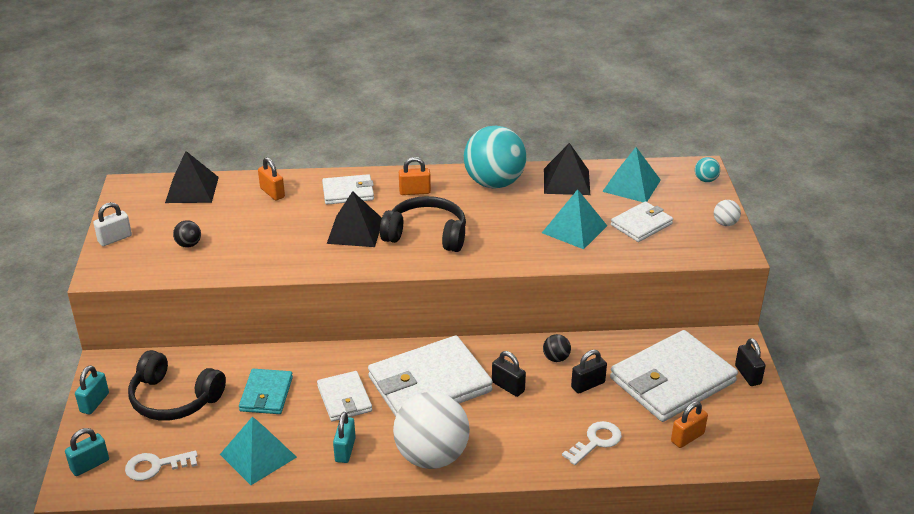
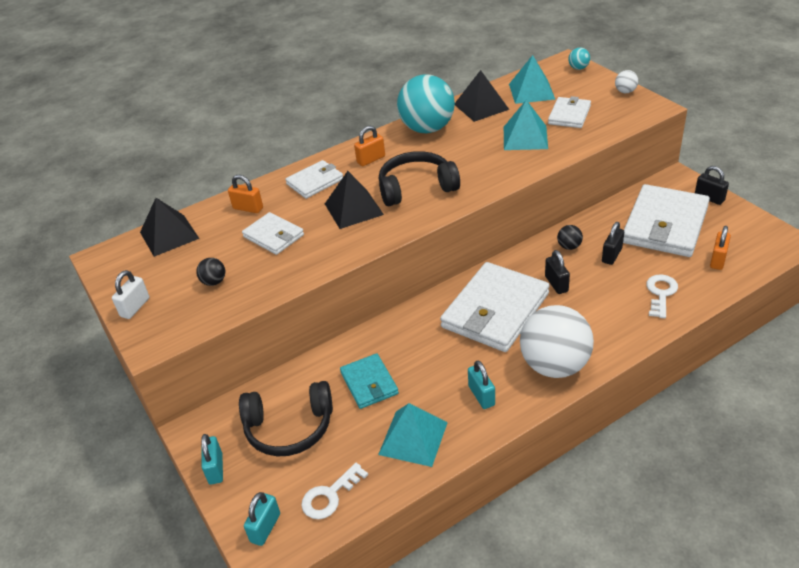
camera: 25 degrees left, 5 degrees up
(344, 399) = (439, 355): white wallet -> white wallet (274, 236)
(508, 387) = (556, 284): black padlock -> black padlock turned 60 degrees clockwise

